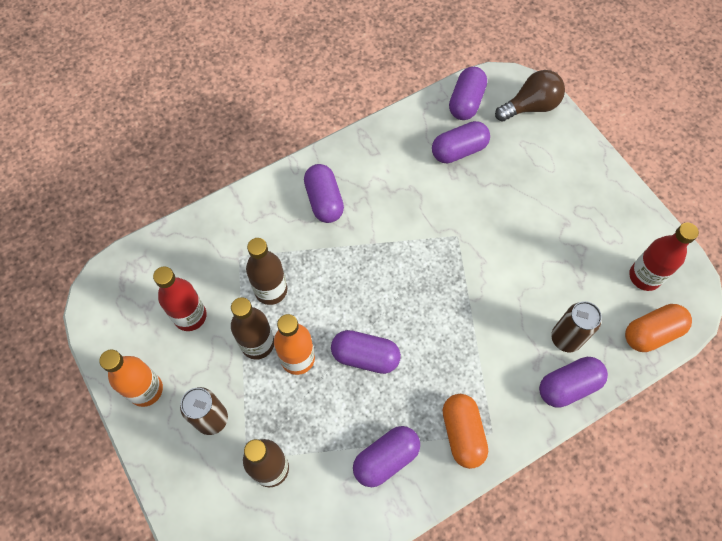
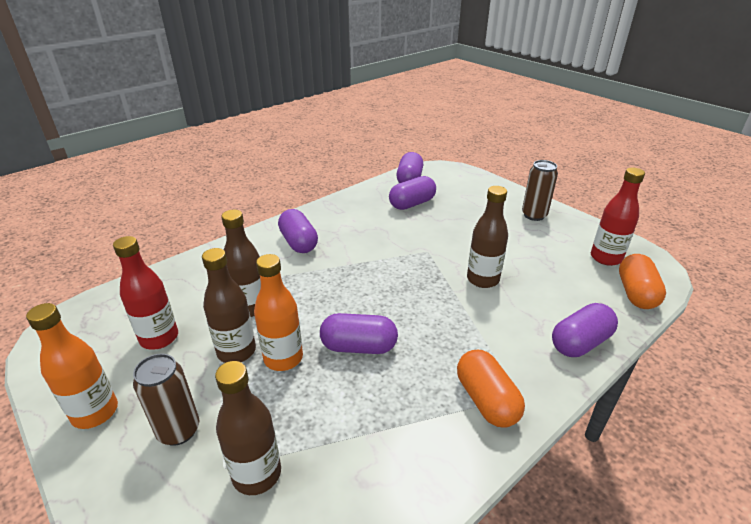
camera: 10 degrees left, 30 degrees down
(386, 459) = (404, 439): purple capsule -> none
(503, 288) = (482, 279): none -> brown bottle
(530, 107) = (461, 178): brown light bulb -> none
(565, 338) = (558, 307): brown can -> brown can (534, 215)
(651, 333) = (636, 293): orange capsule -> orange capsule turned 45 degrees counterclockwise

